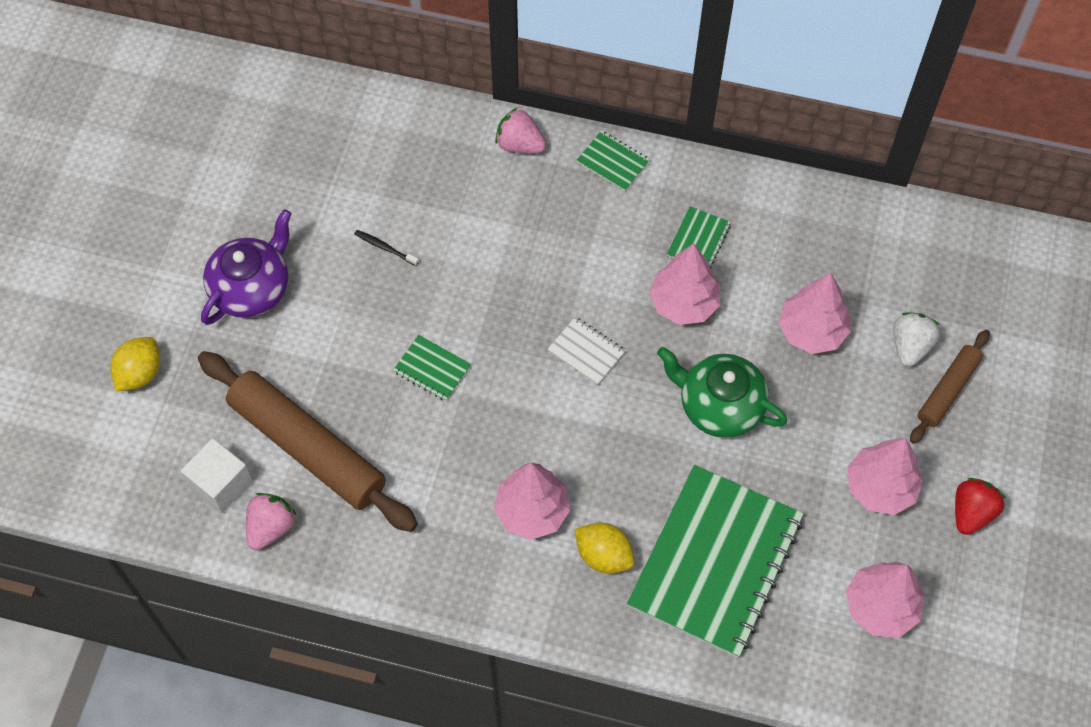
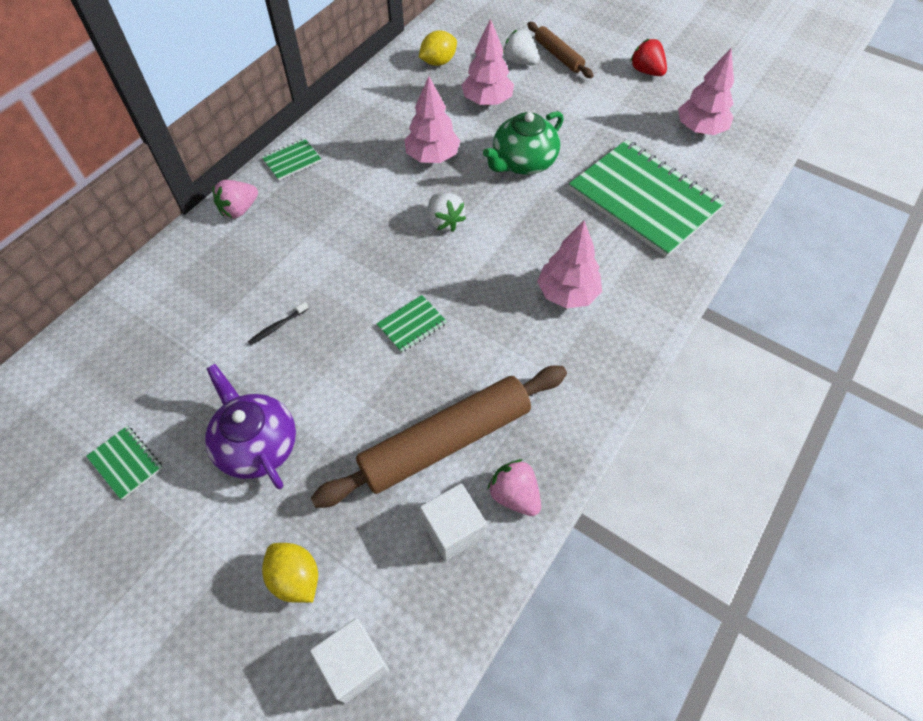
camera: 70 degrees left, 5 degrees down
(83, 447) = (354, 664): none -> white cube
(586, 352) = (444, 222): white notebook -> white strawberry
(603, 555) = (619, 260): yellow lemon -> yellow lemon (438, 62)
(698, 240) = (386, 134): green notebook -> green notebook (126, 463)
(880, 487) = (615, 104): pink tree -> none

